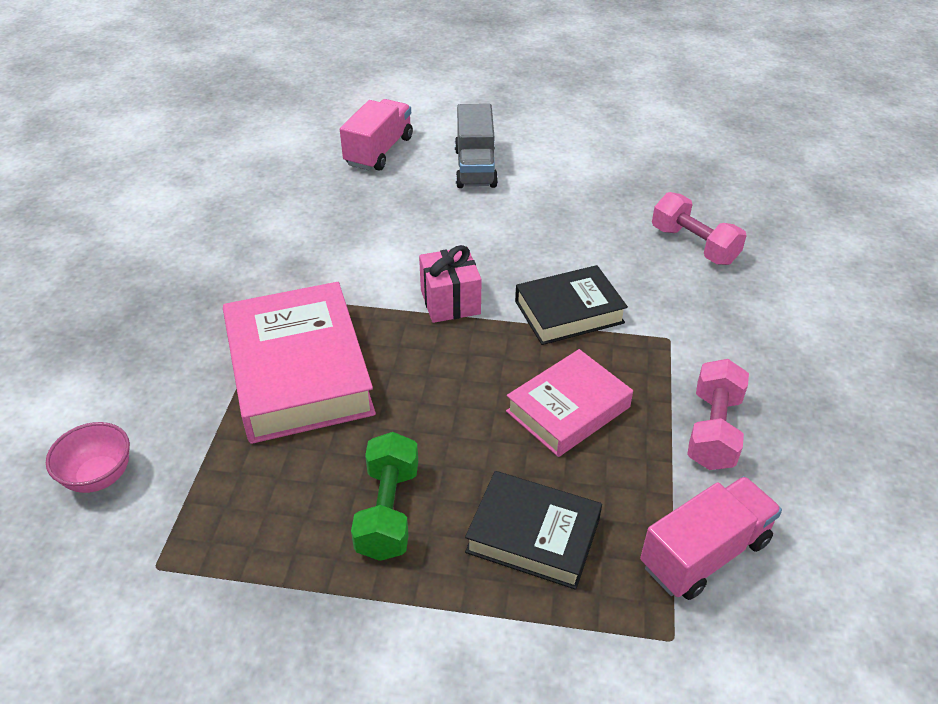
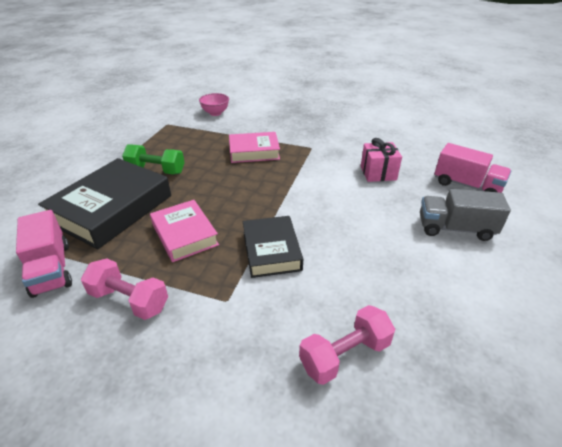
camera: 100 degrees right, 5 degrees down
(299, 372) = (254, 152): pink book -> pink book, size x0.61
(450, 302) = (294, 201): pink gift -> pink gift (378, 173)
(533, 535) = (112, 209): black book -> black book, size x1.64

